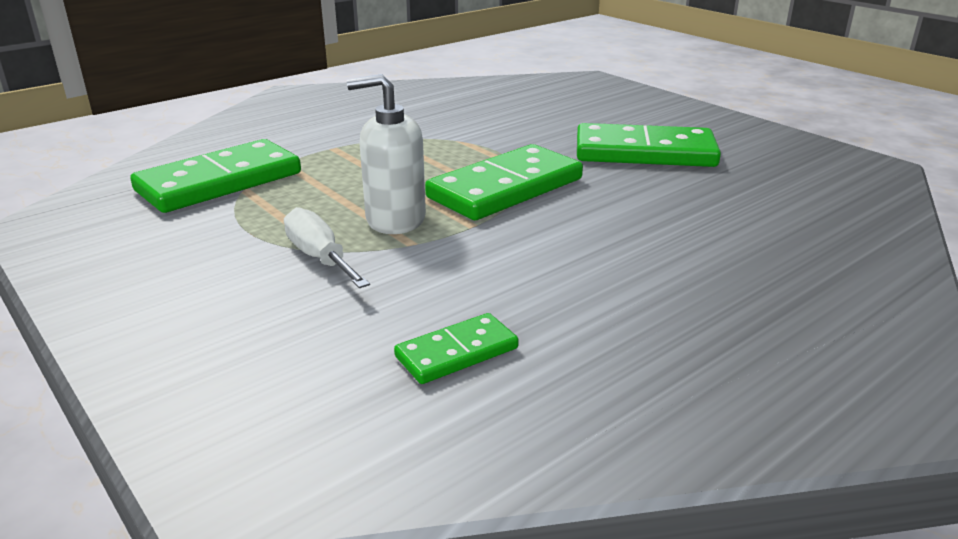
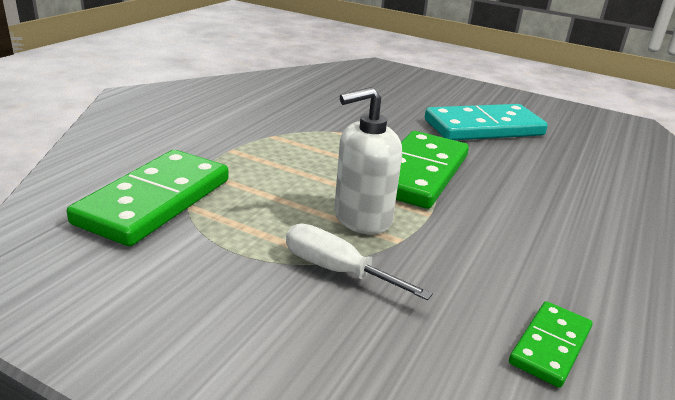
camera: 25 degrees left, 0 degrees up
(644, 152) = (483, 128): green domino -> turquoise domino

